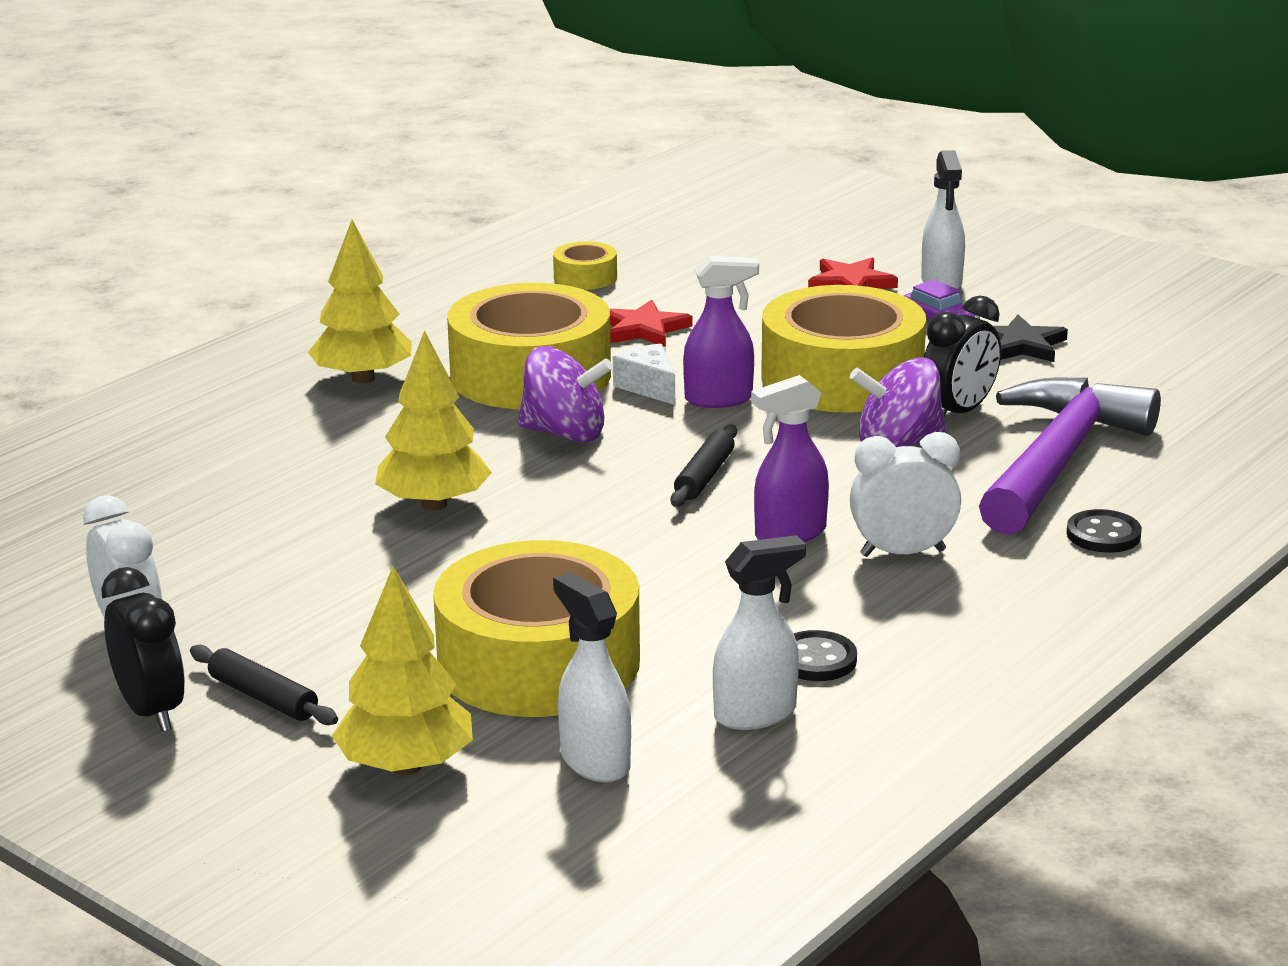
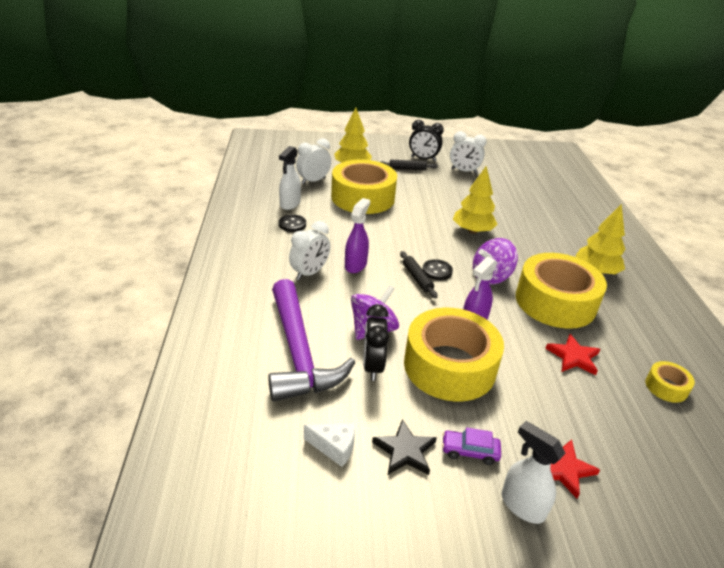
camera: 135 degrees right, 10 degrees up
(594, 761) = (313, 181): white spray bottle -> white clock
(648, 387) = (507, 317): white cheese -> white cheese (334, 447)
(1103, 535) = (244, 314): black button -> black button (437, 271)

